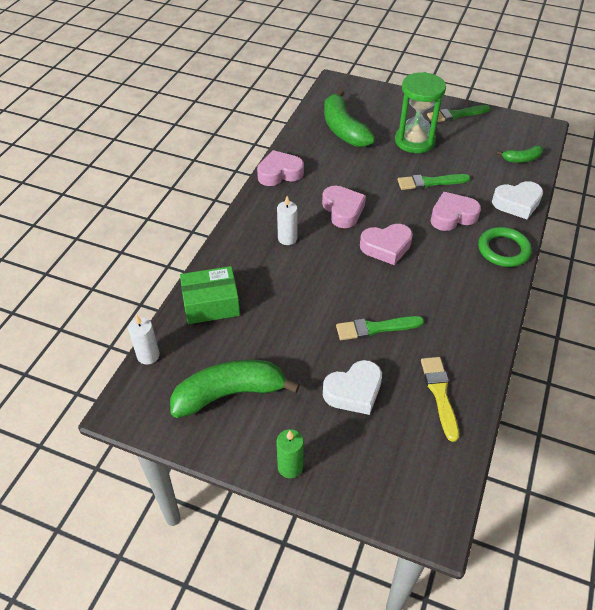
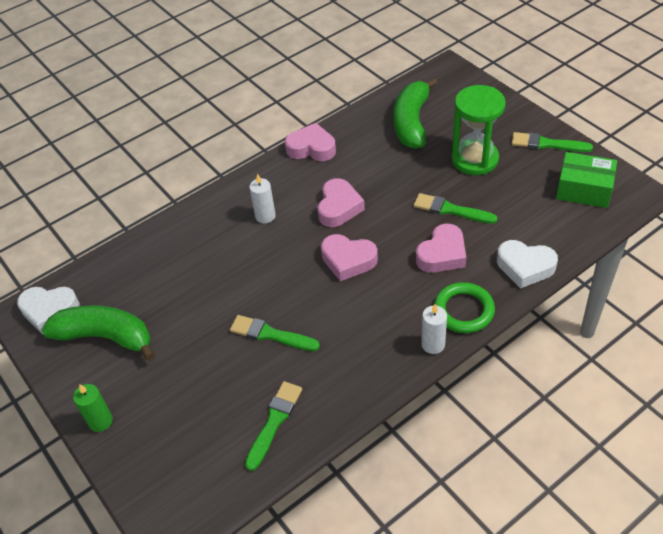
camera: 35 degrees right, 0 degrees up
(148, 355) = (72, 276): white candle -> white candle (433, 344)
(211, 304) = (153, 252): green box -> green box (584, 189)
(354, 391) = (203, 383): white heart -> white heart (49, 311)
(440, 394) = (274, 422): yellow brush -> green brush
(452, 216) = (442, 254): pink heart -> pink heart turned 120 degrees clockwise
(521, 159) = (576, 219): green banana -> none

